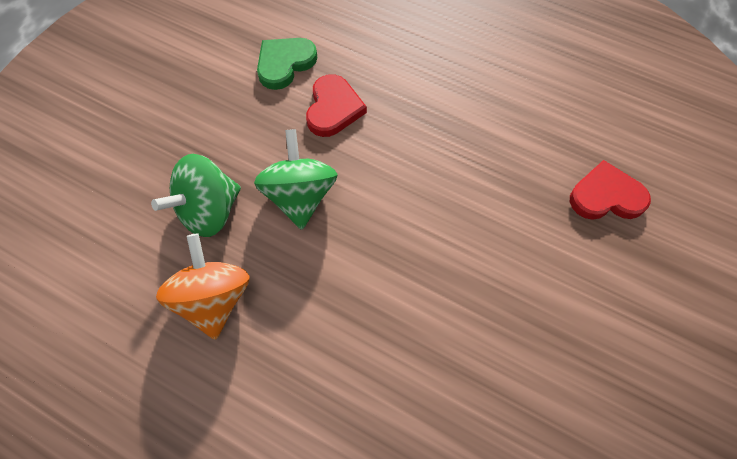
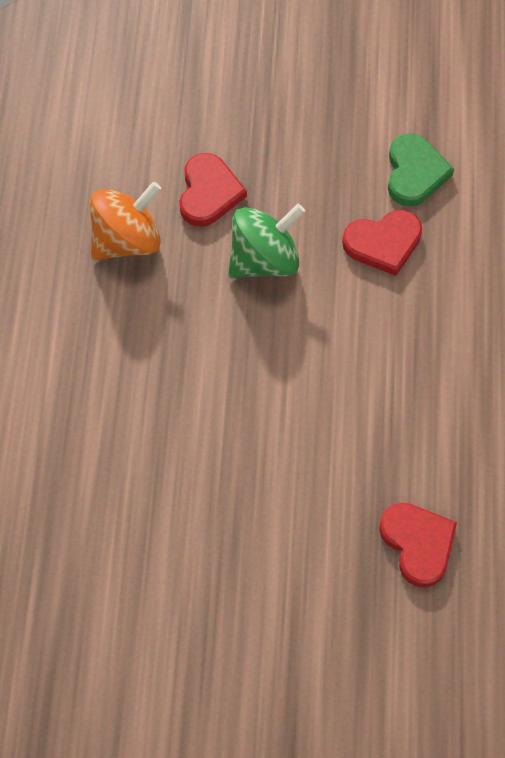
camera: 65 degrees right, 0 degrees up
(209, 211) = (209, 193): green spinning top -> red heart
(285, 64) = (415, 173): green heart -> green heart turned 75 degrees clockwise

